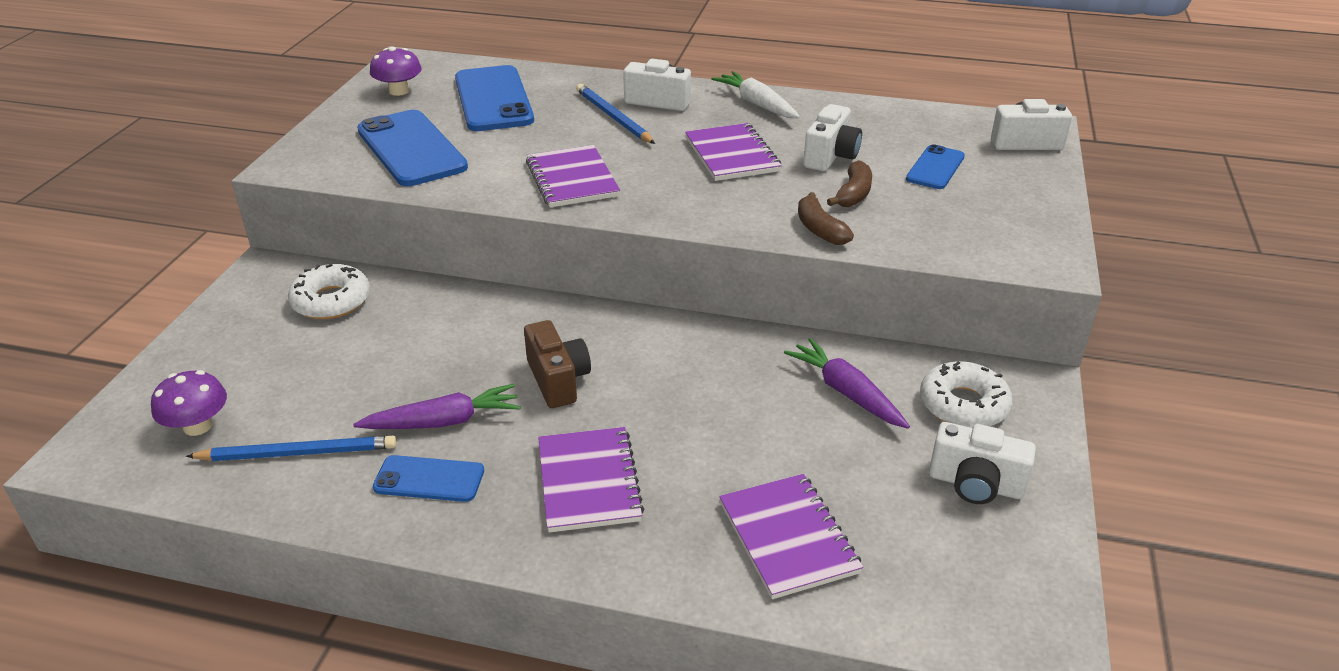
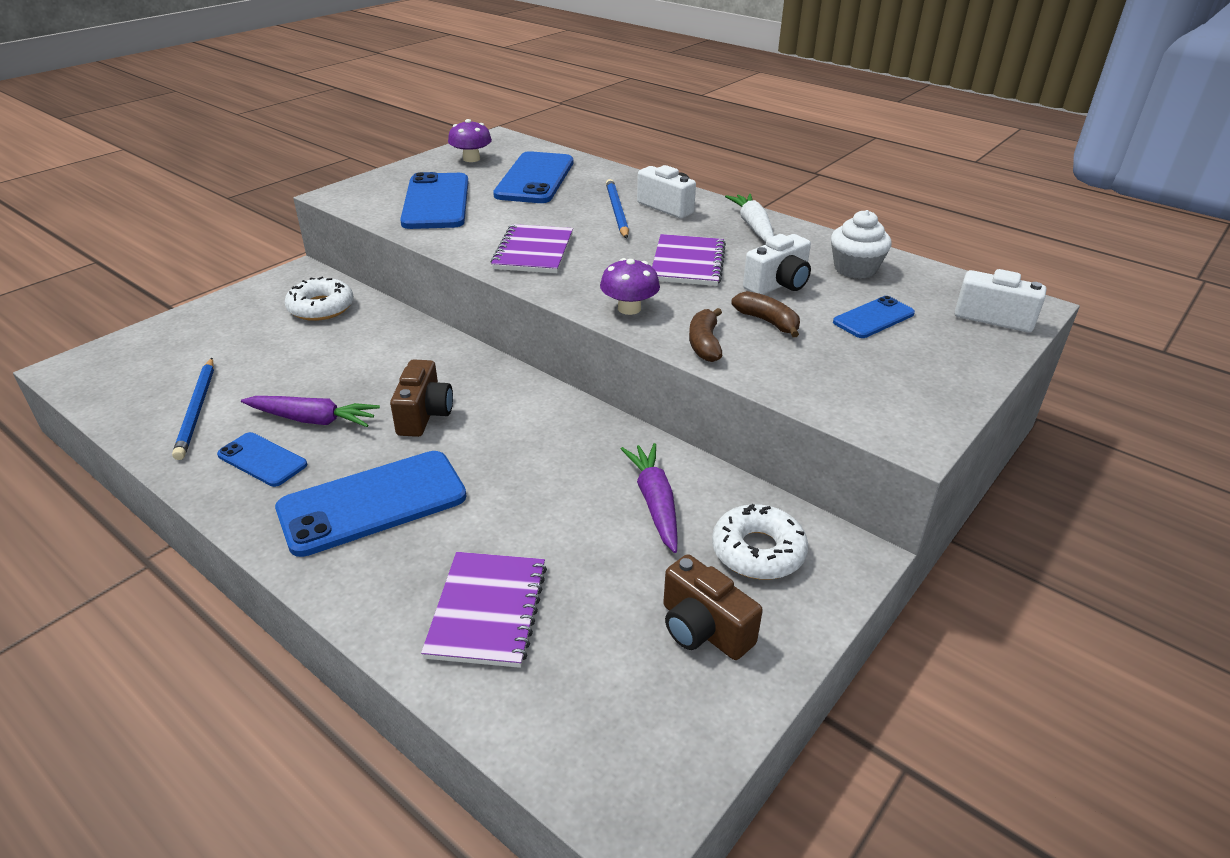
camera: 25 degrees right, 0 degrees up
(198, 426) = (155, 370): purple mushroom -> purple mushroom (629, 308)
(298, 453) = (197, 410): blue pencil -> blue pencil turned 60 degrees clockwise
(589, 481) = (373, 503): purple notebook -> blue phone
(853, 194) = (767, 322): brown banana -> brown banana turned 90 degrees counterclockwise
(880, 125) = (855, 269): none -> white cupcake
(975, 484) = (703, 629): white camera -> brown camera

